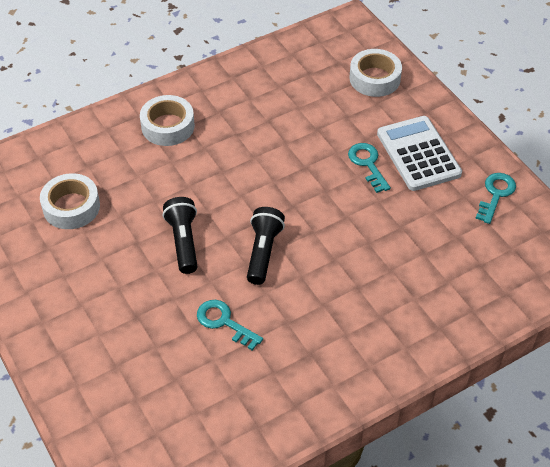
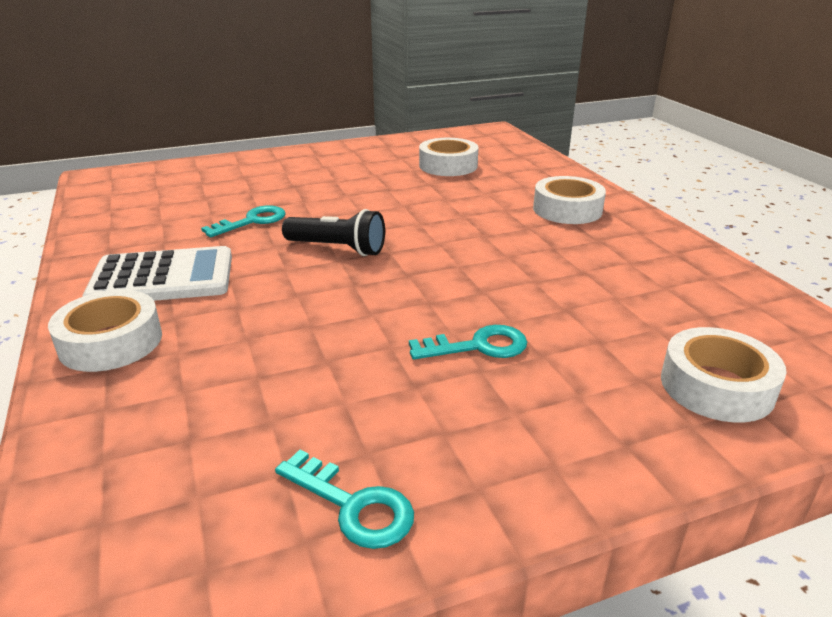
camera: 100 degrees right, 20 degrees down
(183, 242) = (377, 208): black flashlight -> none
(417, 337) = (111, 342): none -> white tape
(418, 154) = (496, 409): white calculator -> white calculator (162, 278)

